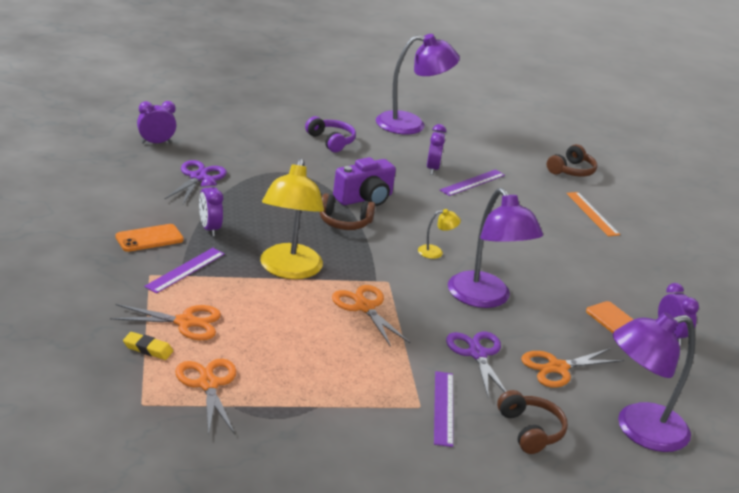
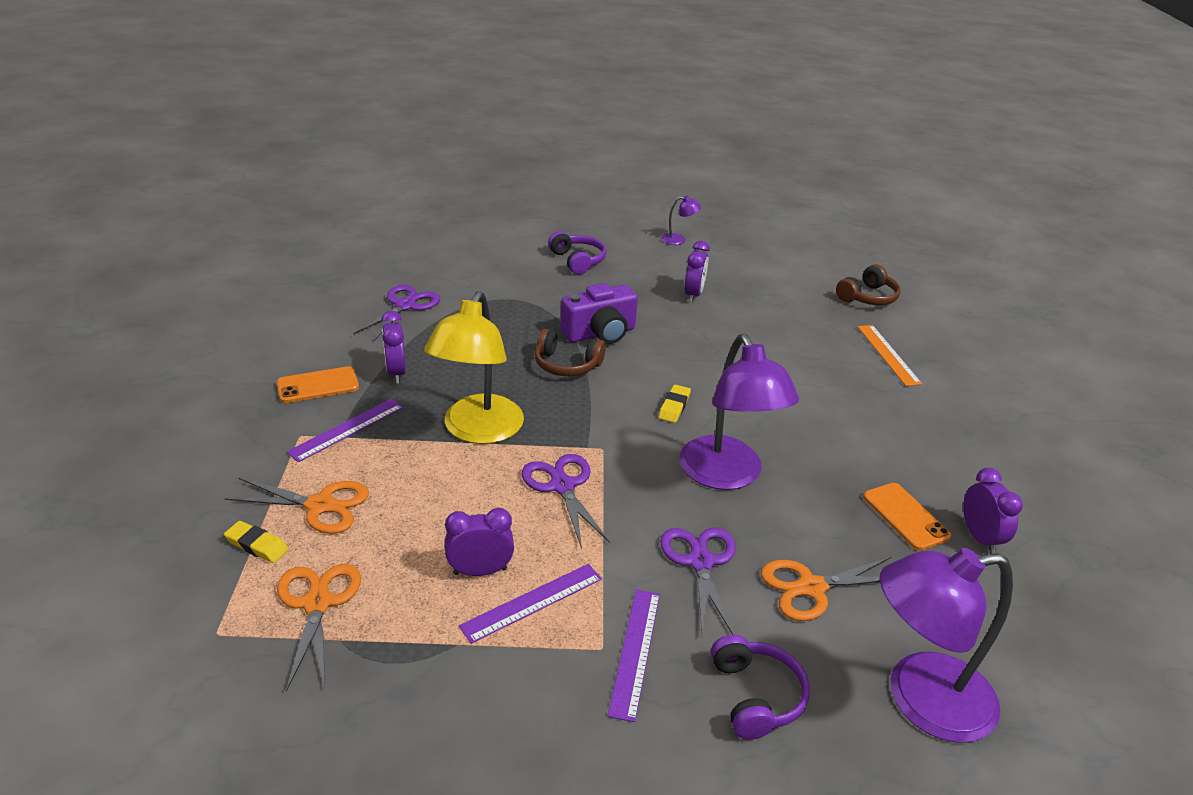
camera: 10 degrees right, 5 degrees up
(156, 143) = (370, 263): purple clock -> purple clock (480, 571)
(364, 307) = (562, 486): orange scissors -> purple scissors
(411, 124) = (678, 240): purple lamp -> purple lamp, size x0.42
(435, 252) = (674, 407): yellow lamp -> yellow eraser
(473, 182) = (740, 313): purple ruler -> purple ruler (532, 602)
(530, 430) = (756, 696): brown headphones -> purple headphones

